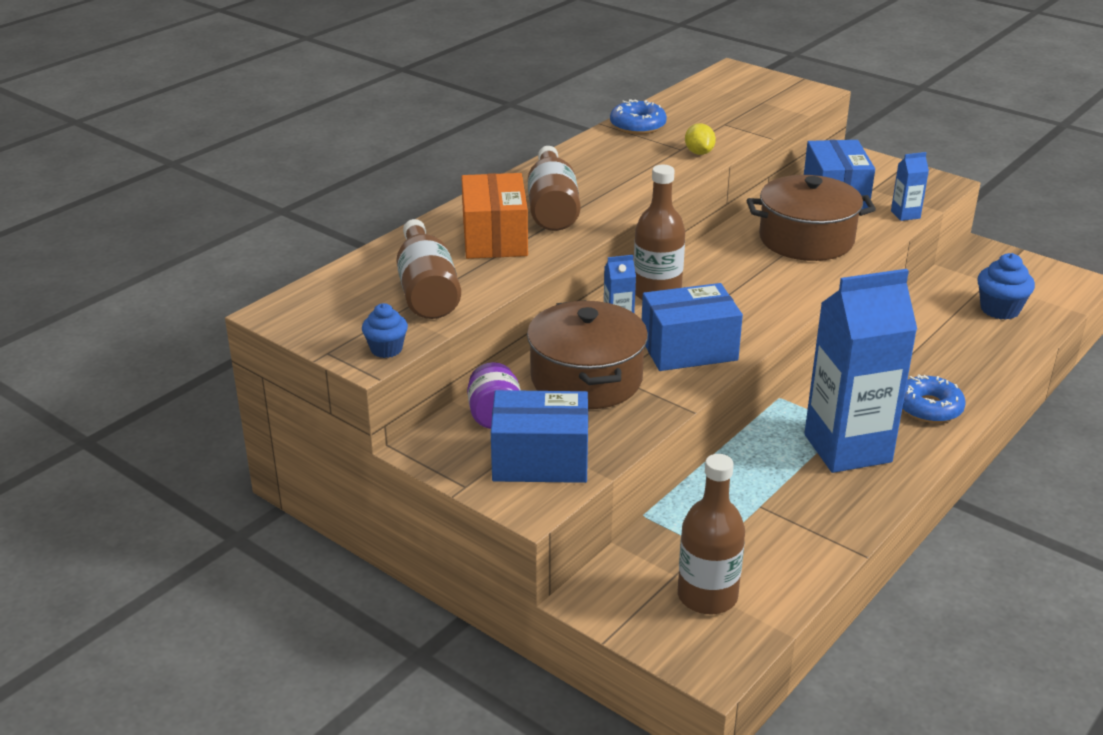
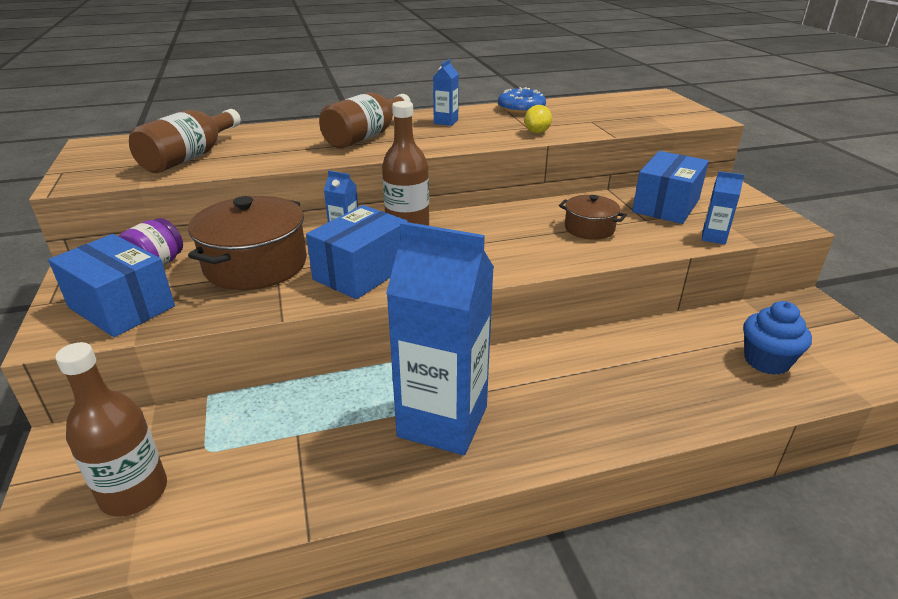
camera: 35 degrees right, 0 degrees up
(386, 349) = (91, 181): blue cupcake -> none
(495, 238) = (294, 142): orange box -> none
(595, 165) = (446, 122): none -> blue carton
(688, 349) = (361, 272): blue box -> blue box turned 75 degrees counterclockwise
(806, 239) = (589, 228): brown pot -> brown pot, size x0.55
(929, 408) = (572, 421): blue donut -> none

